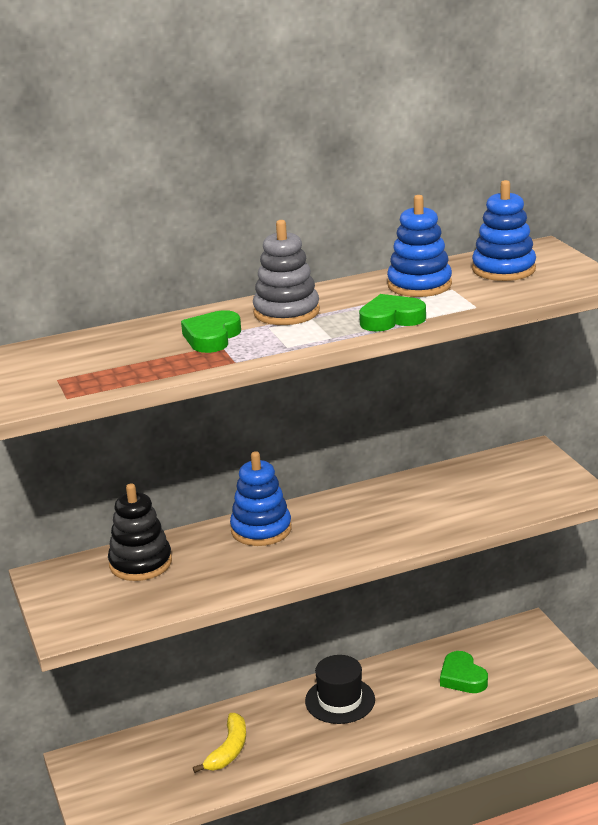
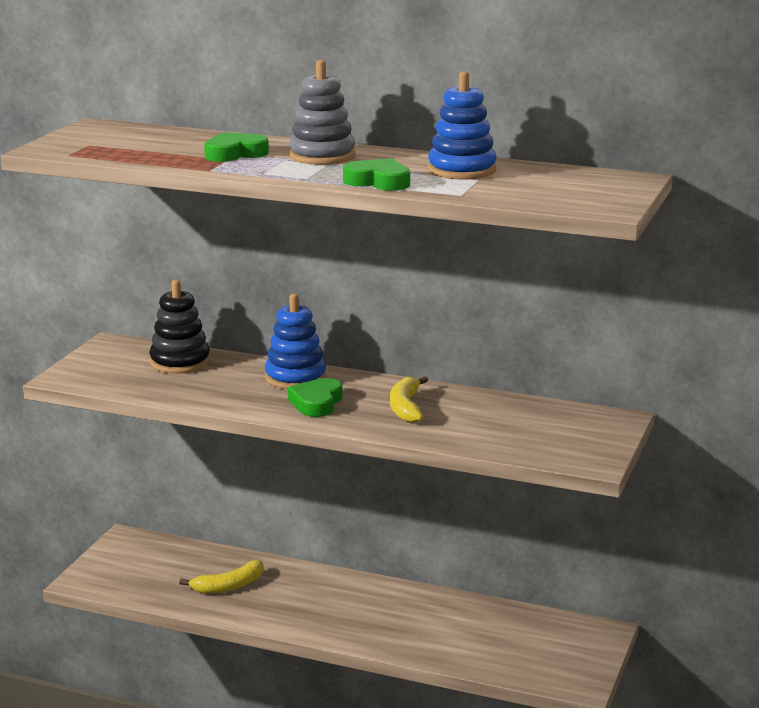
camera: 40 degrees right, 5 degrees down
(340, 700) = (358, 599): black hat -> none
(388, 513) = (406, 407): none -> yellow banana
(462, 677) = (480, 636): green heart -> green heart (316, 403)
(503, 269) = (557, 181): blue stacking toy -> none

